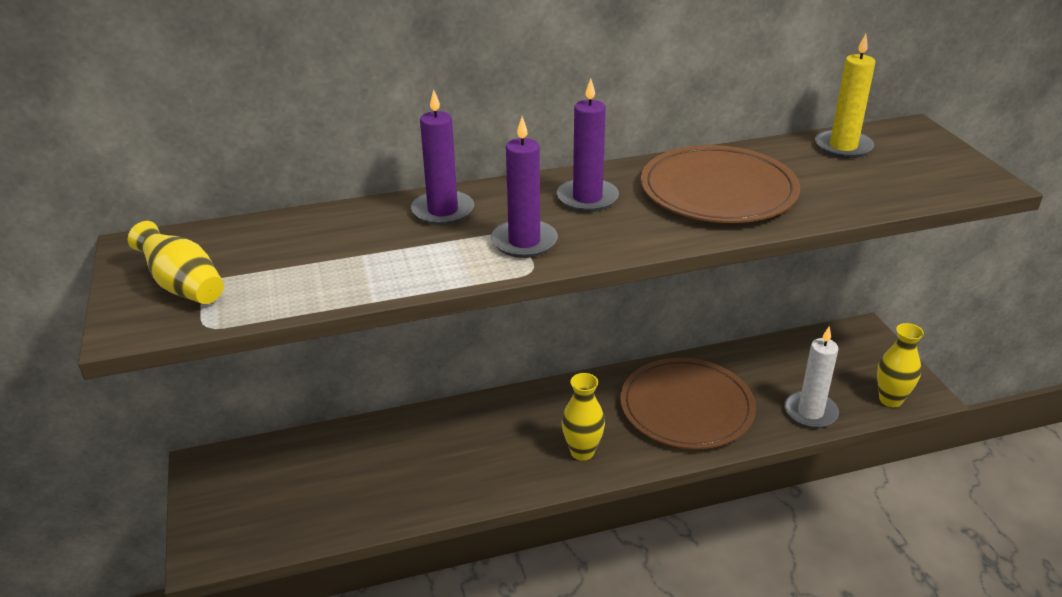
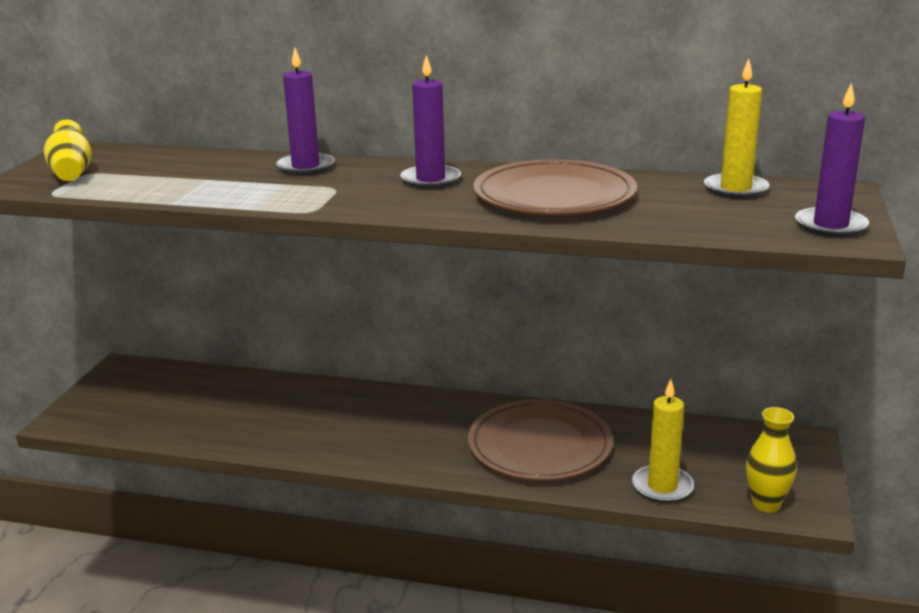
camera: 30 degrees right, 10 degrees down
(524, 242) = (334, 194): purple candle -> purple candle (830, 226)
(582, 452) = (407, 448): yellow vase -> none
(810, 412) = (662, 487): white candle -> yellow candle

